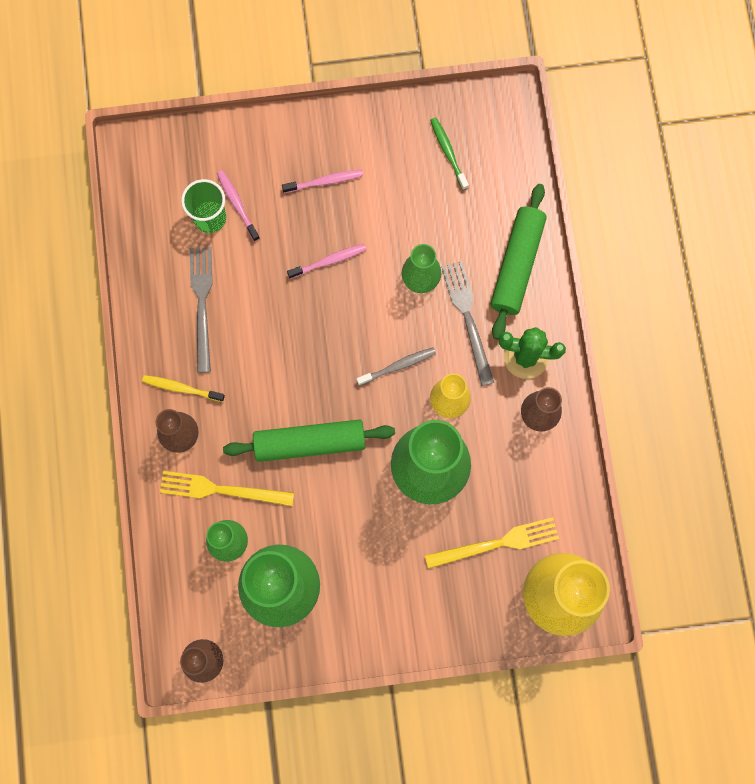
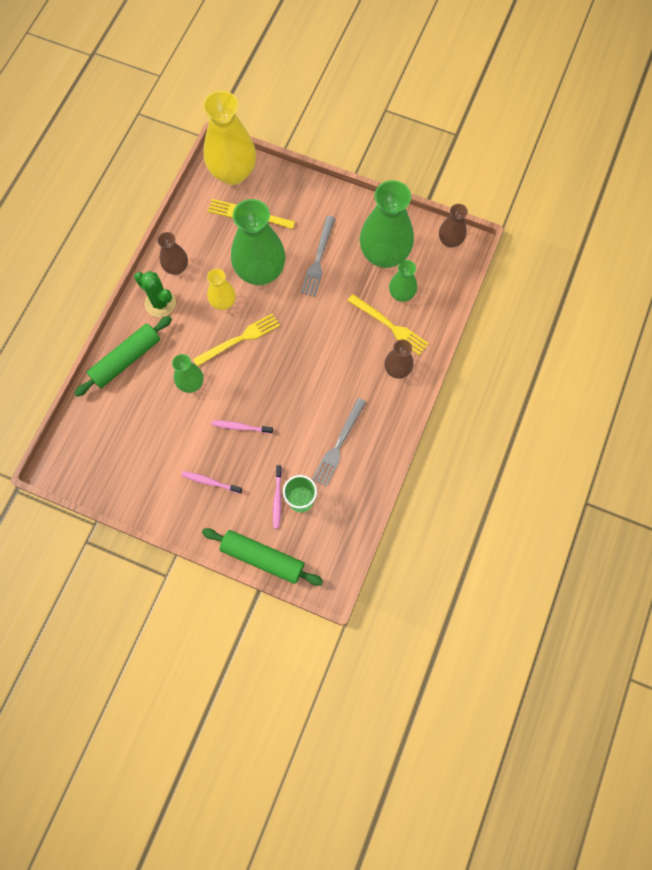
camera: 150 degrees left, 5 degrees down
(181, 388) = (381, 398): yellow toothbrush -> none
(309, 443) = (321, 324): green rolling pin -> green rolling pin (262, 558)
(398, 366) = (239, 339): grey toothbrush -> yellow fork
(448, 152) = (117, 456): green toothbrush -> none
(467, 318) = (178, 344): grey fork -> grey fork (318, 259)

